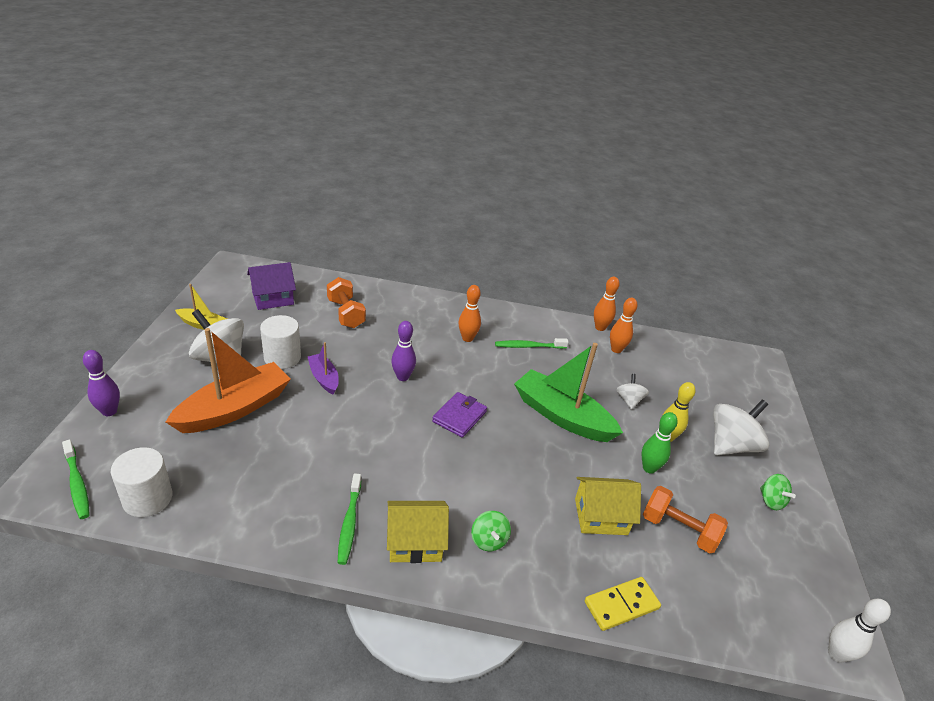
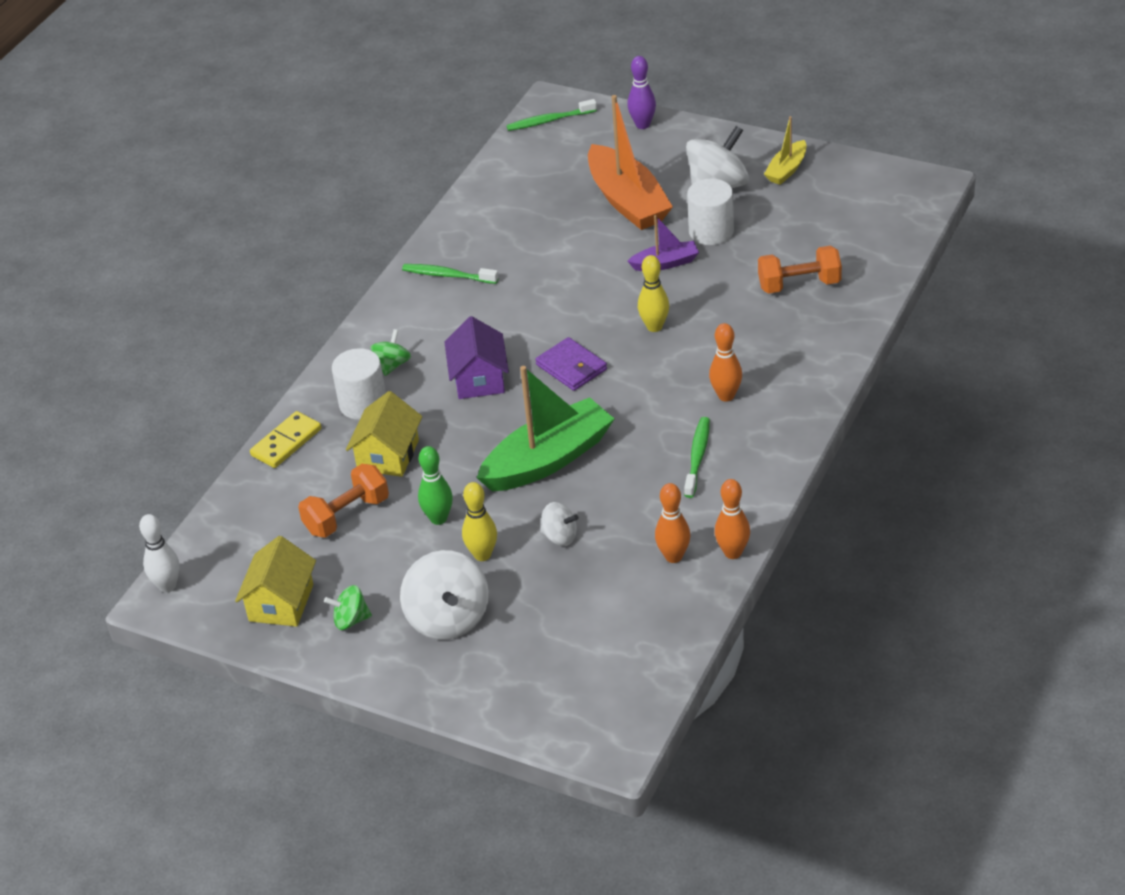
camera: 115 degrees right, 5 degrees up
(147, 498) = (519, 159): white cylinder -> white cylinder (363, 404)
(273, 298) = (841, 221): purple house -> purple house (479, 379)
(402, 377) = (654, 327): purple bowling pin -> yellow bowling pin
(415, 542) = (410, 315): yellow house -> yellow house (281, 603)
(489, 540) = (392, 365): green spinning top -> green spinning top turned 105 degrees clockwise
(621, 605) = (286, 442): yellow domino -> yellow domino turned 45 degrees clockwise

